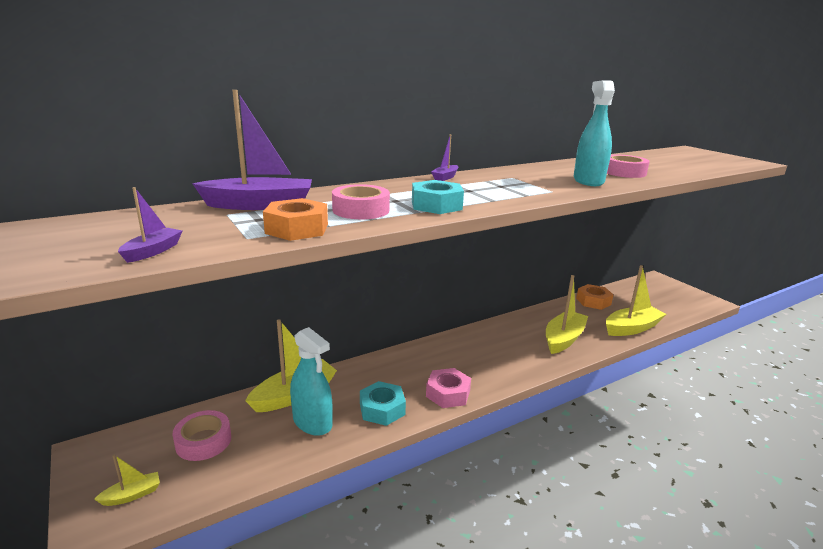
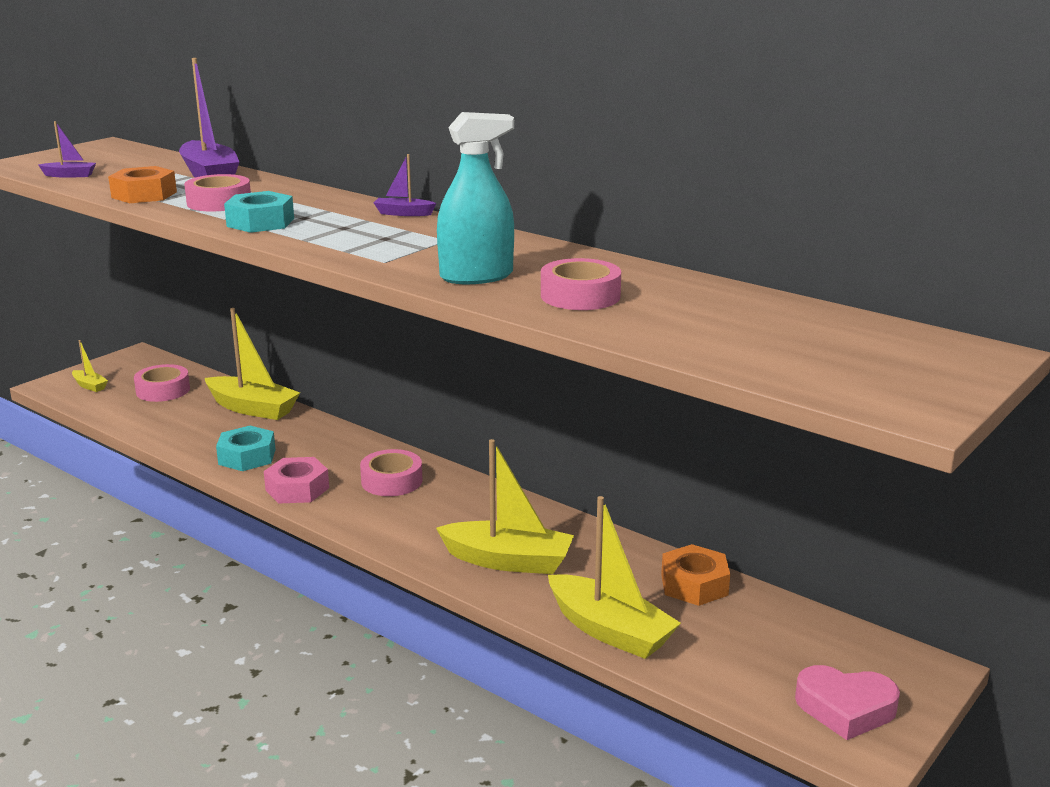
camera: 70 degrees right, 0 degrees up
(312, 422) = (208, 428): turquoise spray bottle -> none
(455, 356) = (391, 481): none -> pink tape
(685, 298) = (845, 708): none -> pink heart

